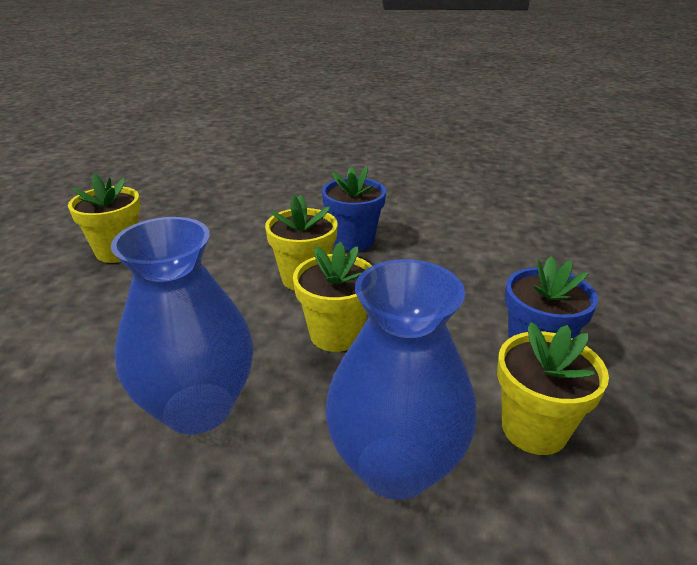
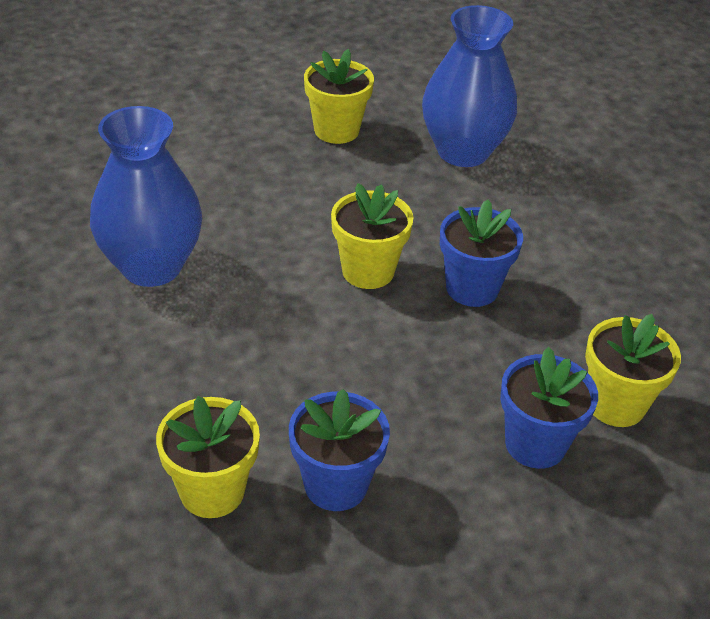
camera: 65 degrees right, 10 degrees up
(336, 334) = (284, 321): yellow flower pot -> yellow flower pot (615, 404)
(396, 466) = (133, 401): blue vase -> blue vase (463, 152)
(511, 256) = (535, 444): none -> blue flower pot

